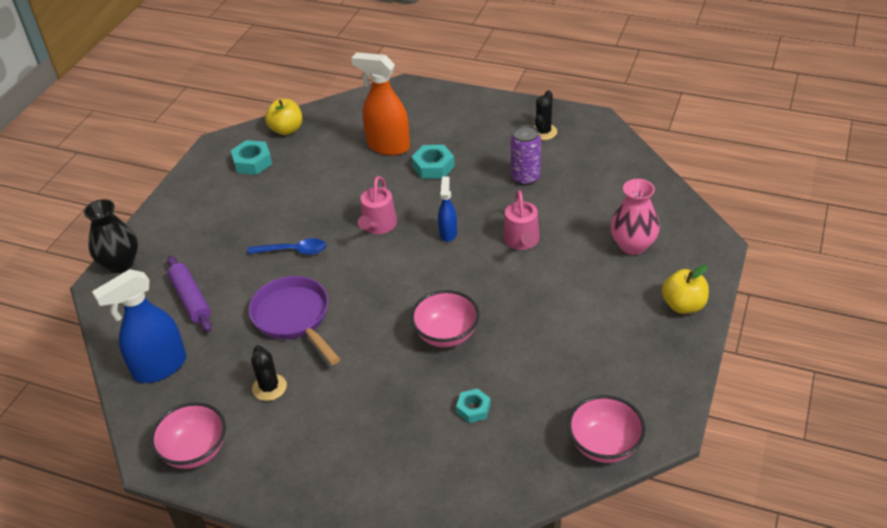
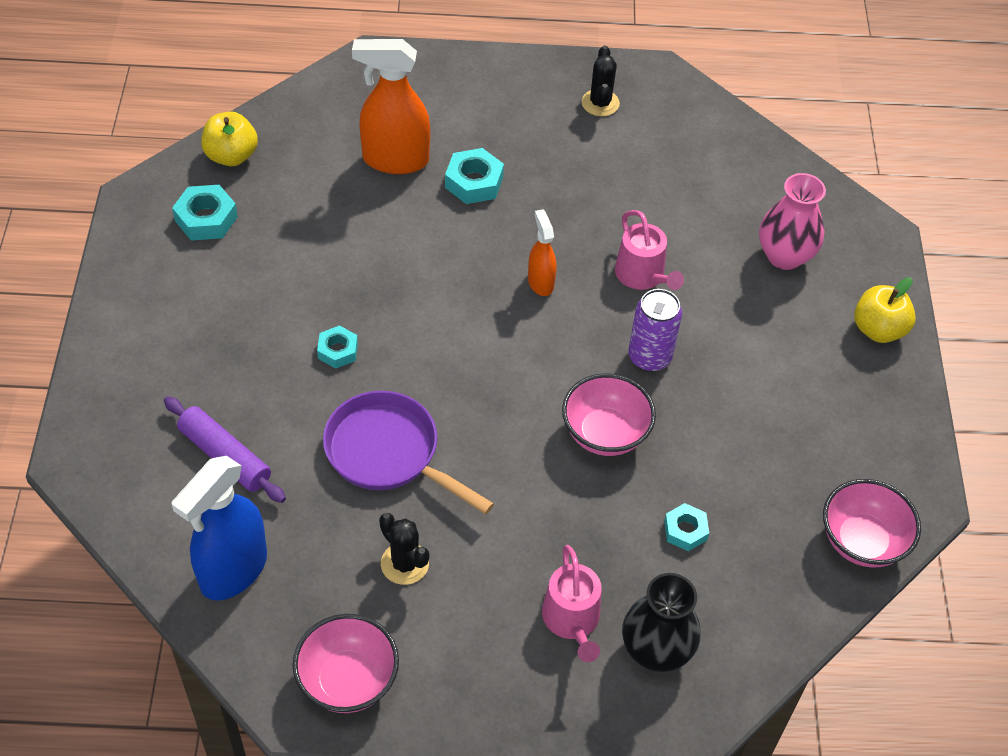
camera: 25 degrees left, 10 degrees up
(120, 264) = (87, 422): black vase -> black vase (656, 650)
(293, 251) = (337, 351): blue spoon -> turquoise nut
(378, 225) = (439, 288): pink watering can -> pink watering can (572, 620)
(448, 233) = (540, 282): blue spray bottle -> orange spray bottle
(525, 177) = (606, 178): purple can -> purple can (649, 357)

